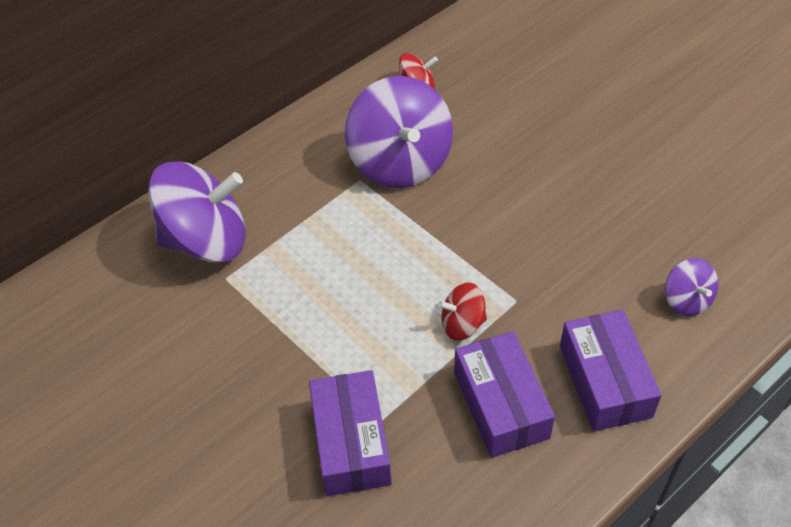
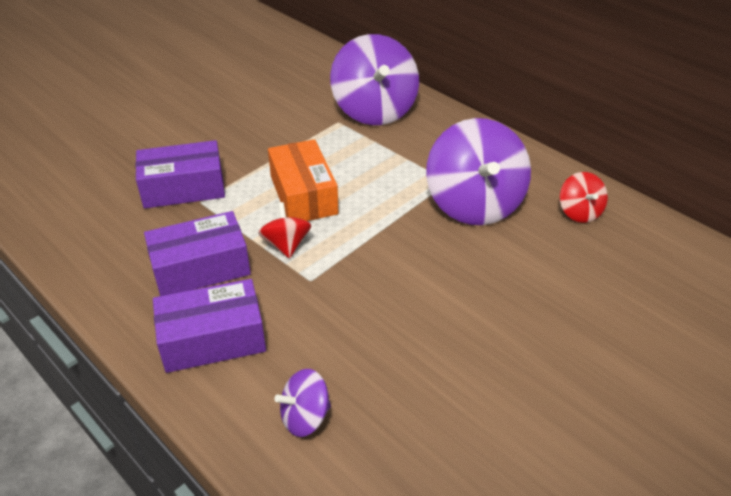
camera: 85 degrees right, 10 degrees down
(375, 311) = (303, 195): none -> orange box
(400, 162) = (474, 204): purple spinning top -> purple spinning top turned 75 degrees counterclockwise

